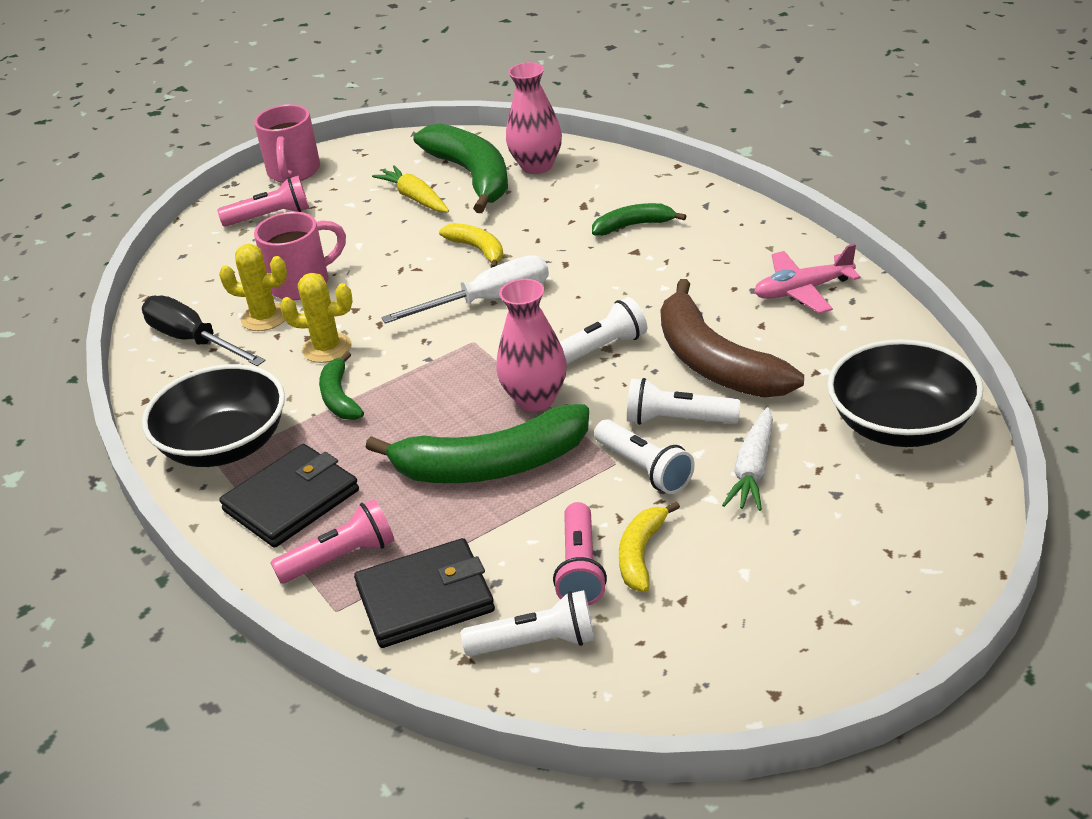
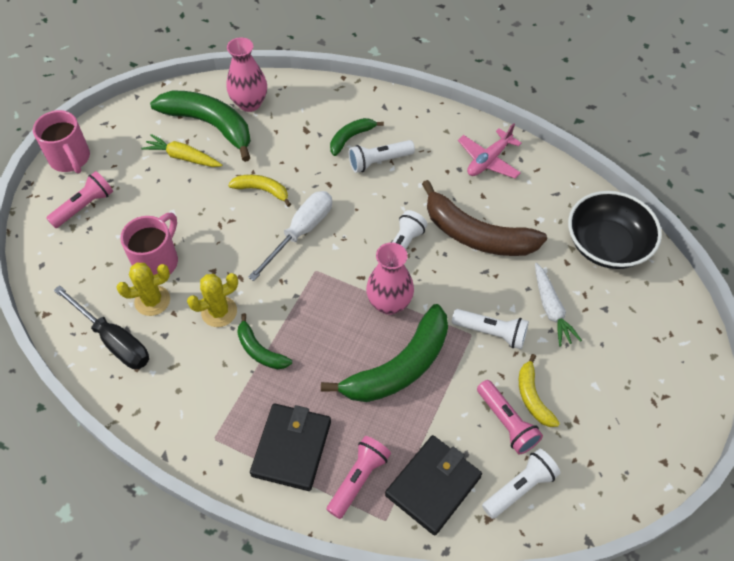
camera: 35 degrees left, 20 degrees up
(193, 340) = (113, 340): black screwdriver -> black screwdriver turned 150 degrees counterclockwise
(224, 445) = (209, 422): black bowl -> none
(678, 420) = (485, 287): white flashlight -> white flashlight (379, 161)

